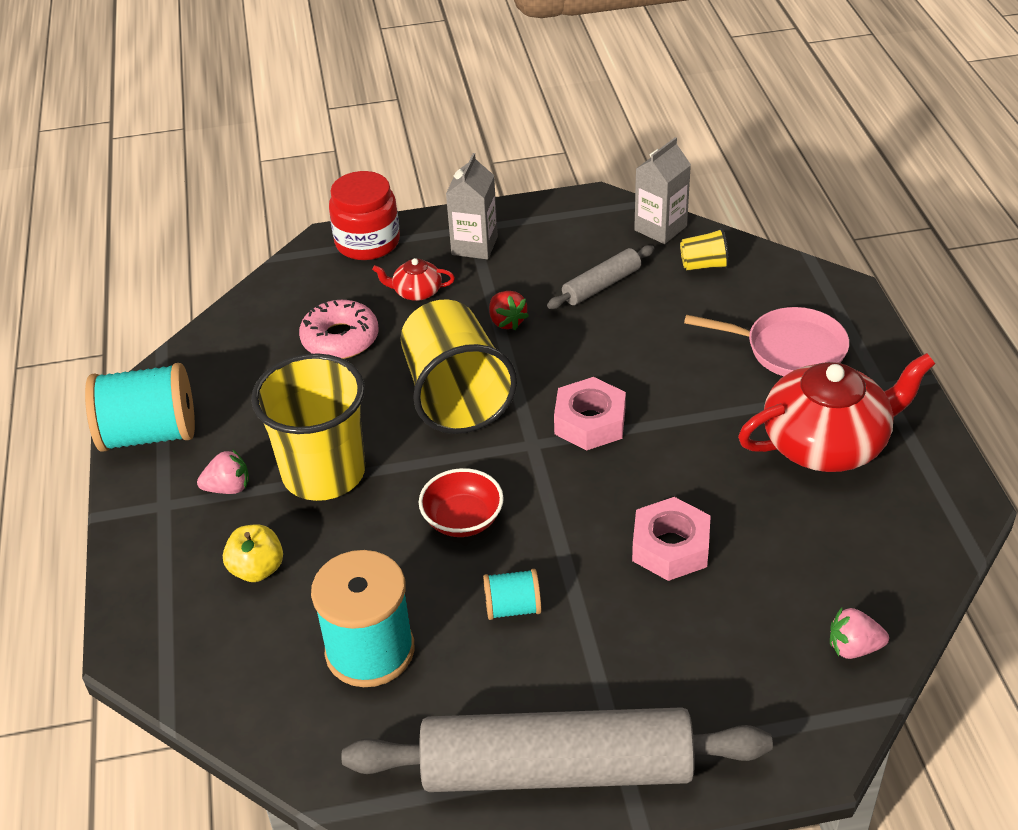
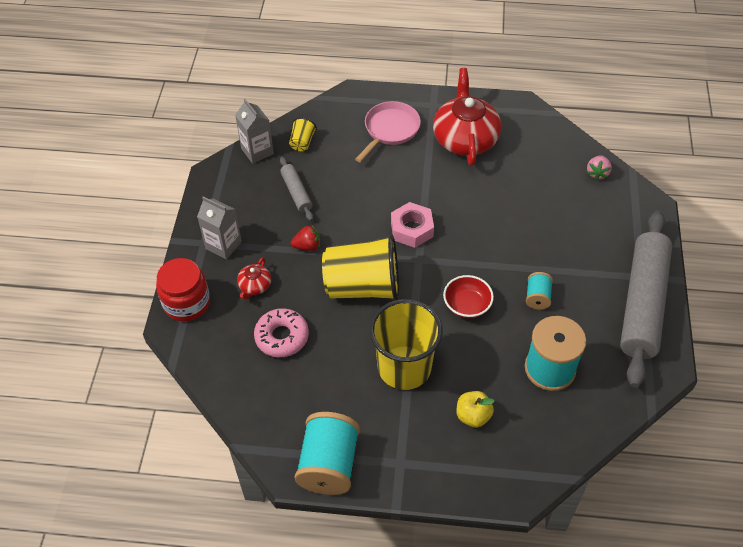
camera: 75 degrees left, 10 degrees up
(228, 488) = (398, 422): pink strawberry -> none
(670, 547) = (516, 221): pink nut -> none

